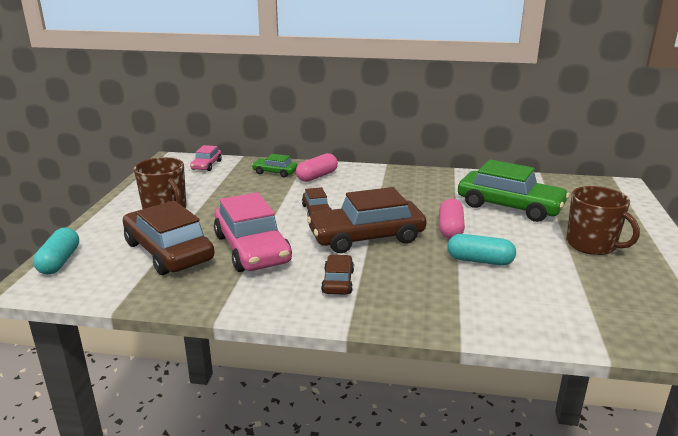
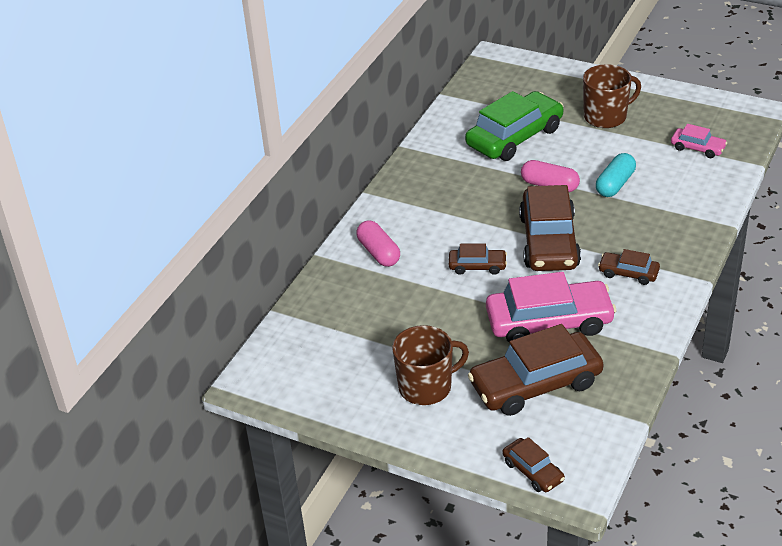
camera: 70 degrees left, 15 degrees up
(59, 261) = (533, 471): turquoise capsule -> brown car
(206, 165) = (291, 346): pink car -> pink car (697, 148)
(275, 172) = (348, 286): green car -> none

